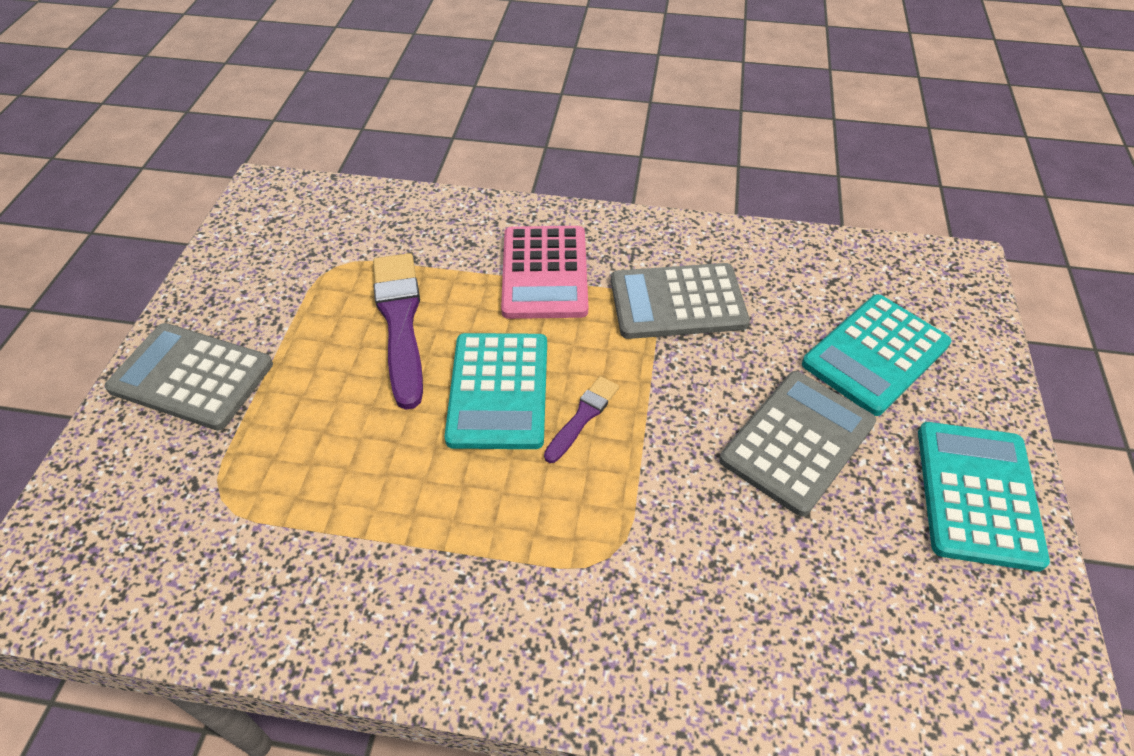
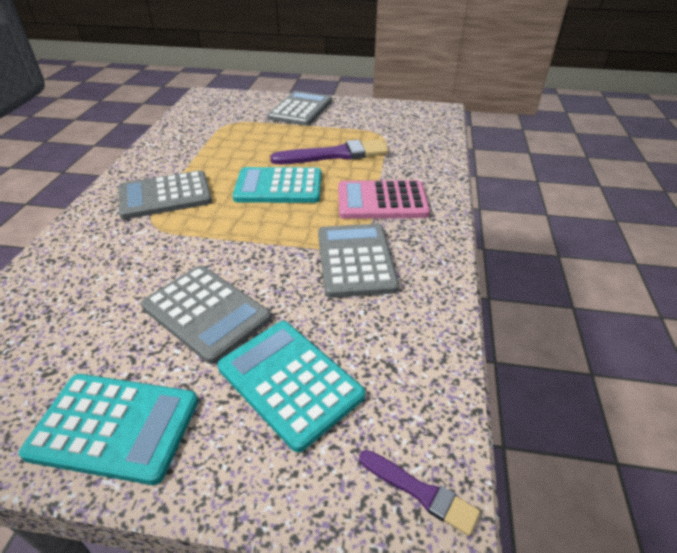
camera: 90 degrees right, 10 degrees down
(520, 557) = (165, 196): none -> grey calculator
(583, 417) = (252, 216): purple brush -> purple brush (420, 492)

